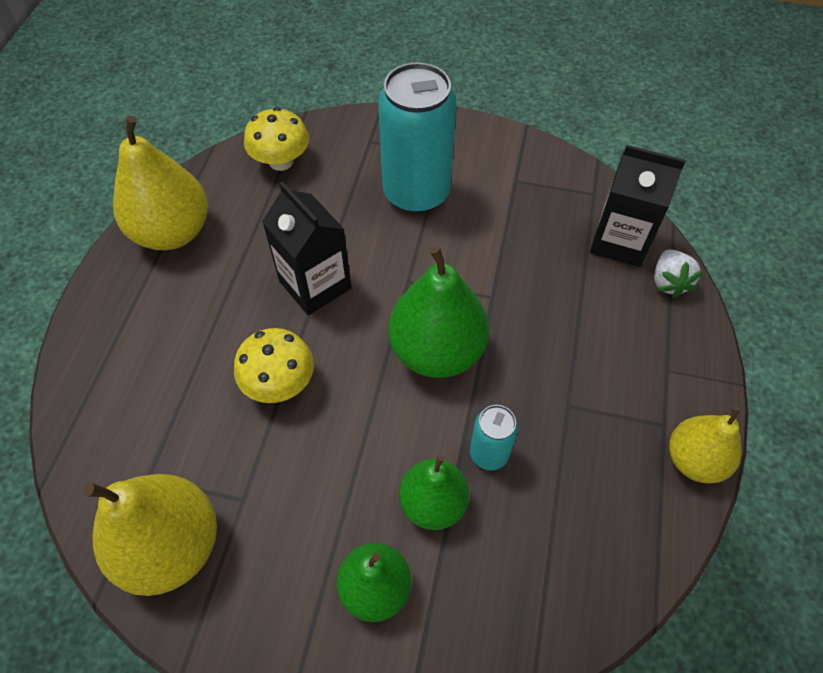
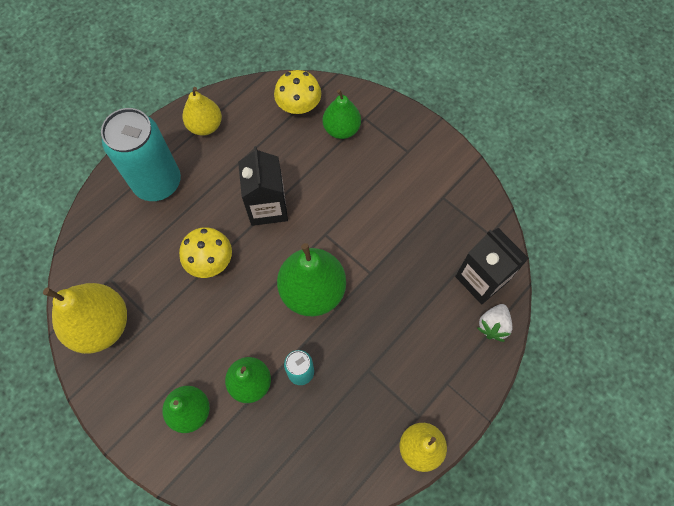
camera: 30 degrees right, 10 degrees up
(172, 232) = (205, 126): yellow pear -> yellow pear, size x0.63
(350, 163) = (341, 129): none -> green pear
(416, 193) = (370, 173): turquoise can -> turquoise can (157, 182)

